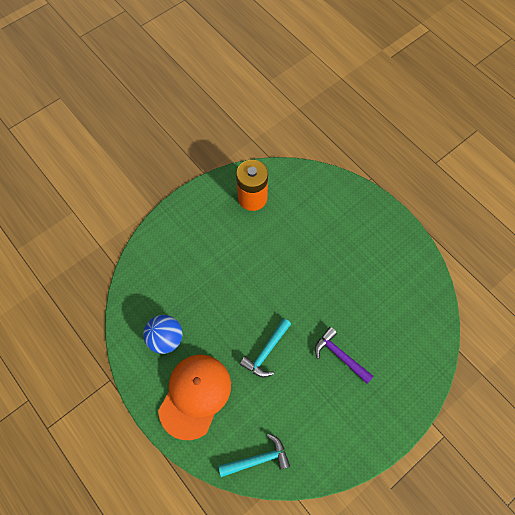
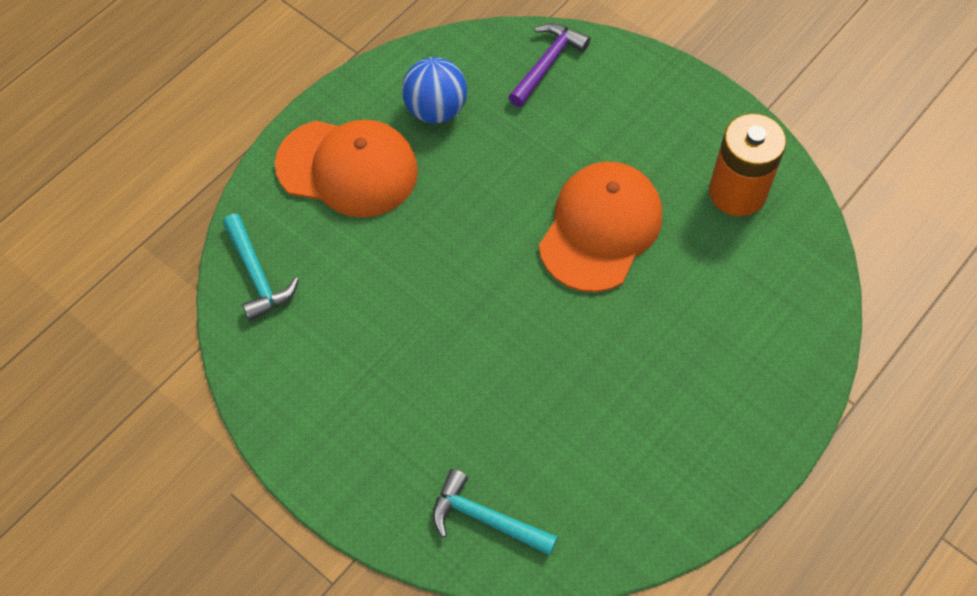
camera: 80 degrees right, 5 degrees down
(261, 266) = (600, 228): none -> orange cap
(266, 351) = (440, 260): turquoise hammer -> turquoise hammer (486, 519)
(340, 356) = (454, 381): purple hammer -> purple hammer (547, 64)

